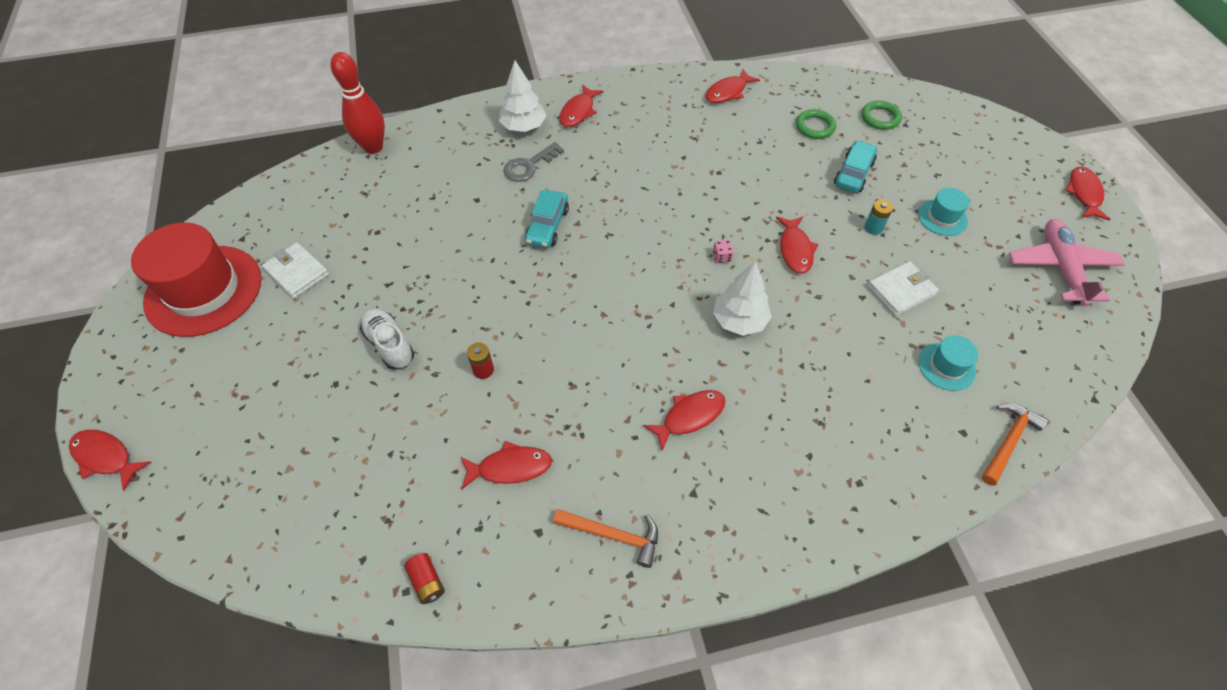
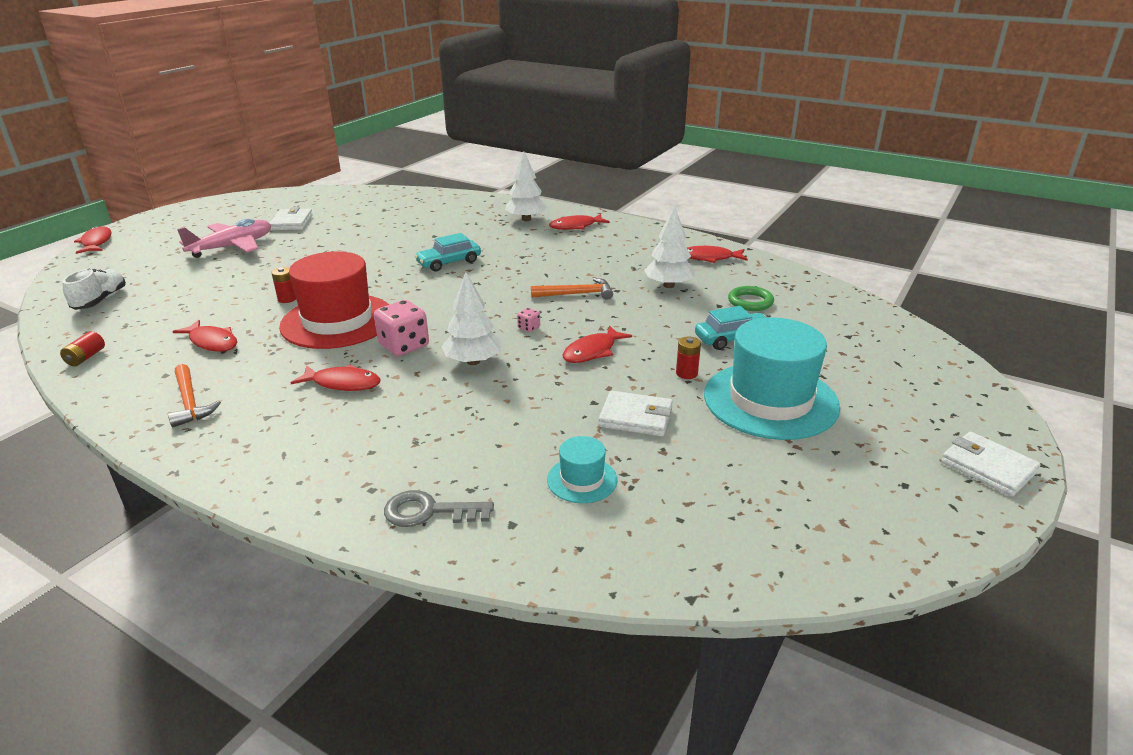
camera: 45 degrees right, 25 degrees down
(203, 290) = (244, 210): red hat -> red hat (337, 321)
(373, 147) = (426, 195): red bowling pin -> none
(390, 345) = (270, 266): white shoe -> white shoe (100, 300)
(529, 166) = (494, 235): grey key -> grey key (429, 511)
(668, 344) = (404, 346): none -> pink dice
(744, 143) = (669, 285): none -> white tree
(873, 228) = (686, 373): turquoise battery -> red battery
(880, 118) = (828, 322): green ring -> none
(942, 217) = (770, 400): turquoise hat -> turquoise hat, size x2.16
(1008, 441) = (539, 558): orange hammer -> orange hammer (577, 294)
(1060, 268) = (843, 496): pink plane -> pink plane (232, 247)
(1084, 193) = (988, 467): red fish -> white wallet

